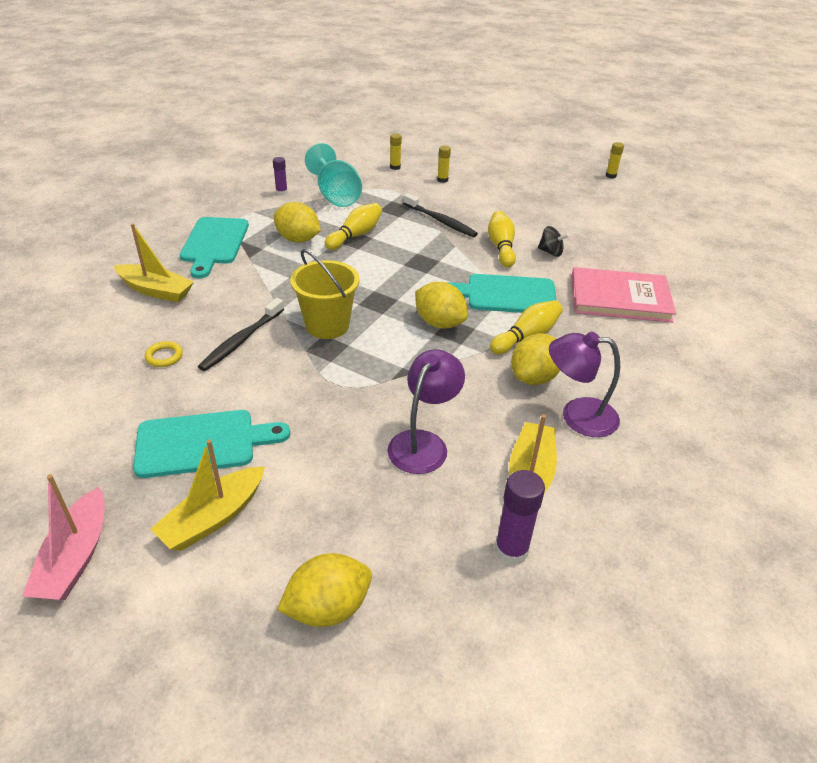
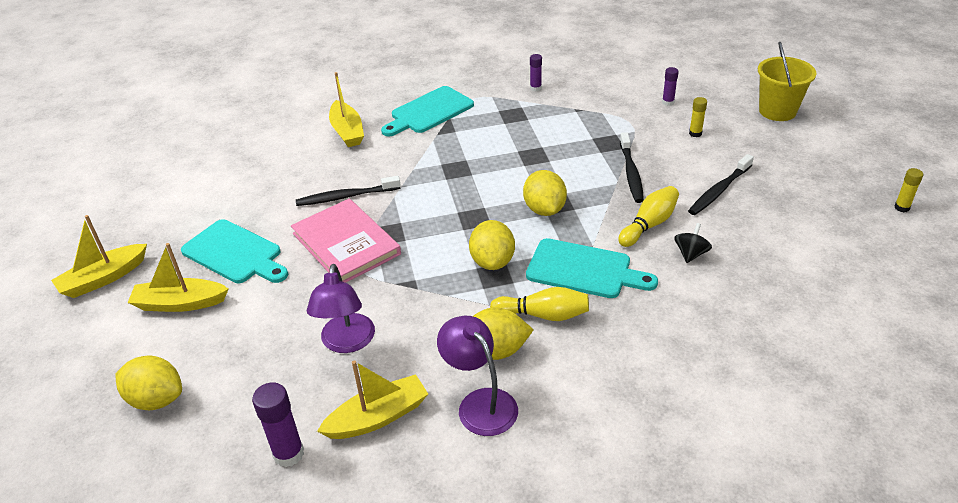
camera: 50 degrees right, 0 degrees up
(75, 557) = (103, 278): pink boat -> yellow boat
(164, 356) = (291, 182): yellow ring -> none
(298, 239) = (490, 135): yellow lemon -> yellow lemon (544, 209)
(327, 325) = (412, 217): yellow bucket -> yellow bucket (777, 111)
(336, 195) = (575, 109): turquoise goblet -> none
(355, 235) = (538, 153): yellow bowling pin -> none
(395, 167) = (668, 102): yellow glue stick -> purple glue stick
(423, 443) = (347, 342): purple lamp -> purple lamp turned 105 degrees clockwise
(506, 295) = (584, 270): turquoise cutting board -> turquoise cutting board turned 150 degrees clockwise
(509, 208) = (719, 190): none -> black toothbrush
(550, 252) = (691, 254): black spinning top -> black spinning top turned 135 degrees counterclockwise
(620, 298) = (688, 334): pink book -> pink book (346, 244)

